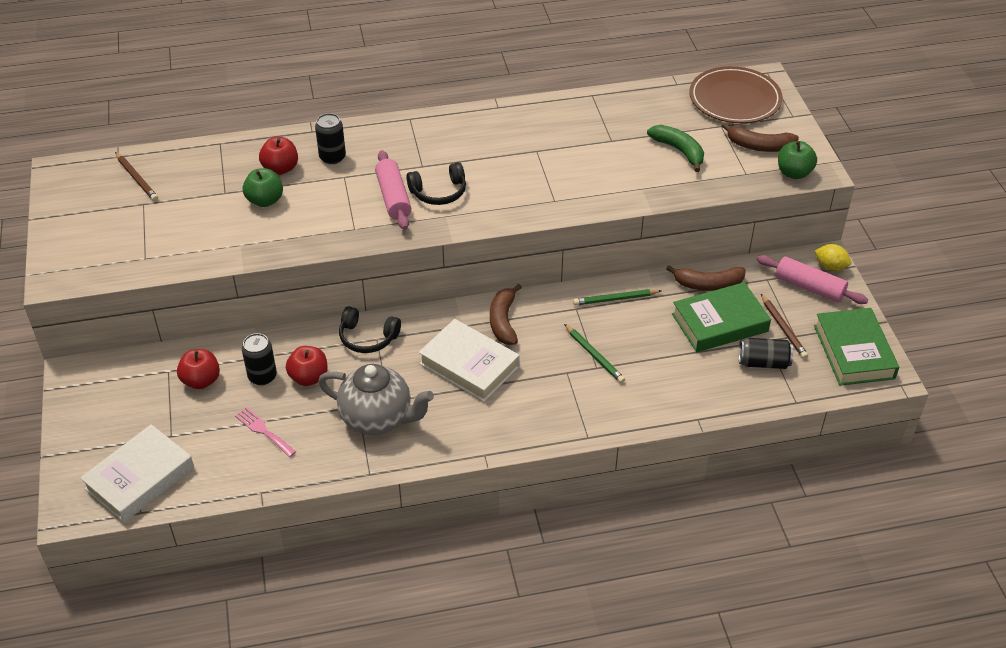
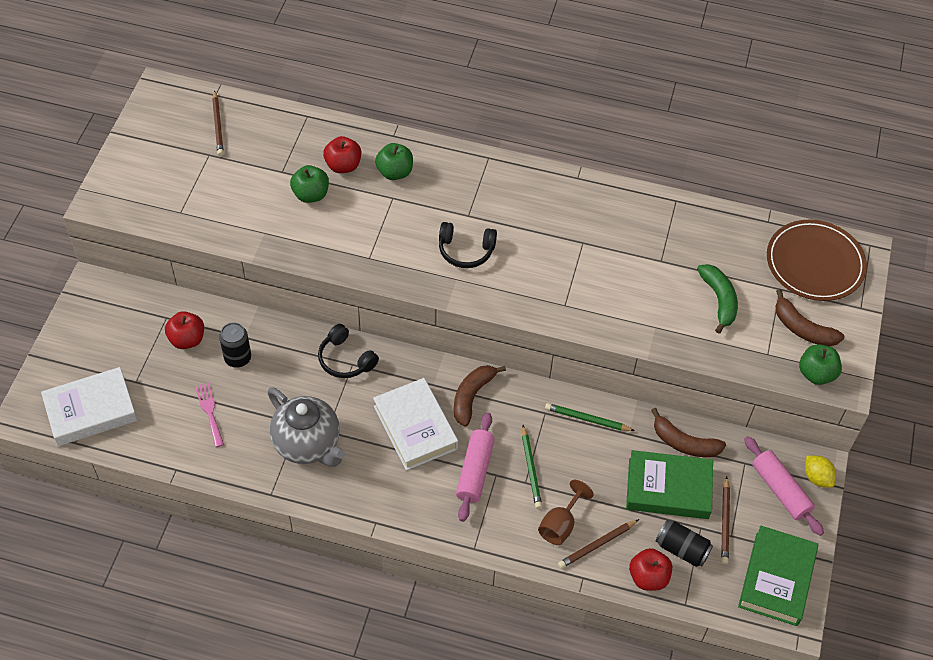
camera: 25 degrees right, 10 degrees up
(309, 377) = (274, 377): red apple -> red apple (648, 577)
(332, 157) = (395, 172): black can -> green apple
(393, 197) = (422, 239): pink rolling pin -> pink rolling pin (475, 471)
(650, 387) = (560, 524): none -> brown goblet
(691, 389) = (597, 545): none -> brown pencil

